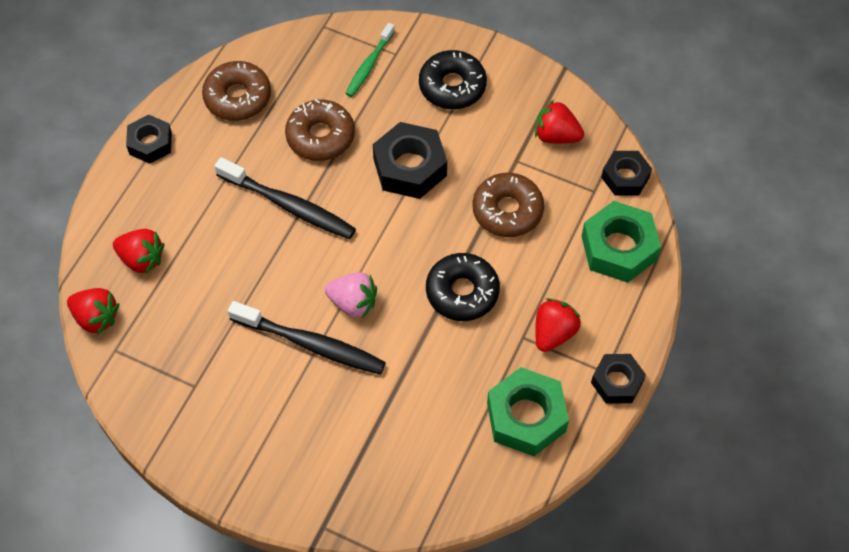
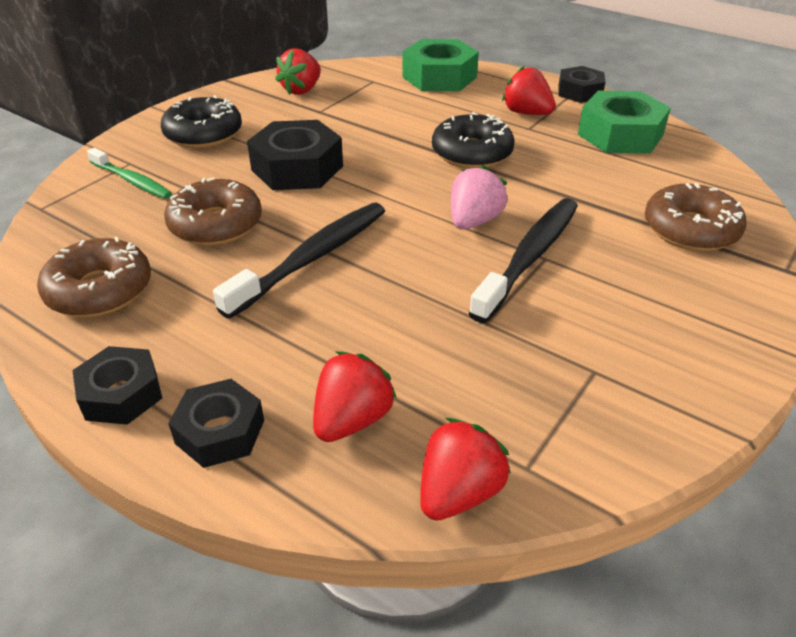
camera: 80 degrees left, 20 degrees down
(507, 210) = (379, 121): brown donut -> brown donut (690, 230)
(625, 177) = (364, 67): black nut -> black nut (220, 431)

